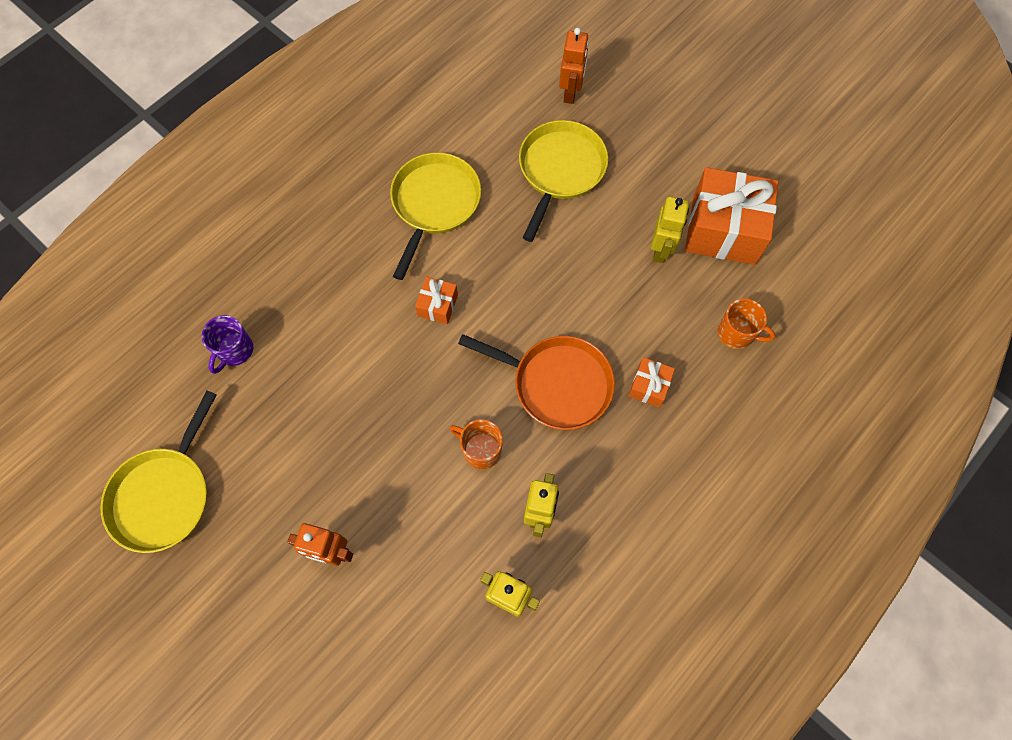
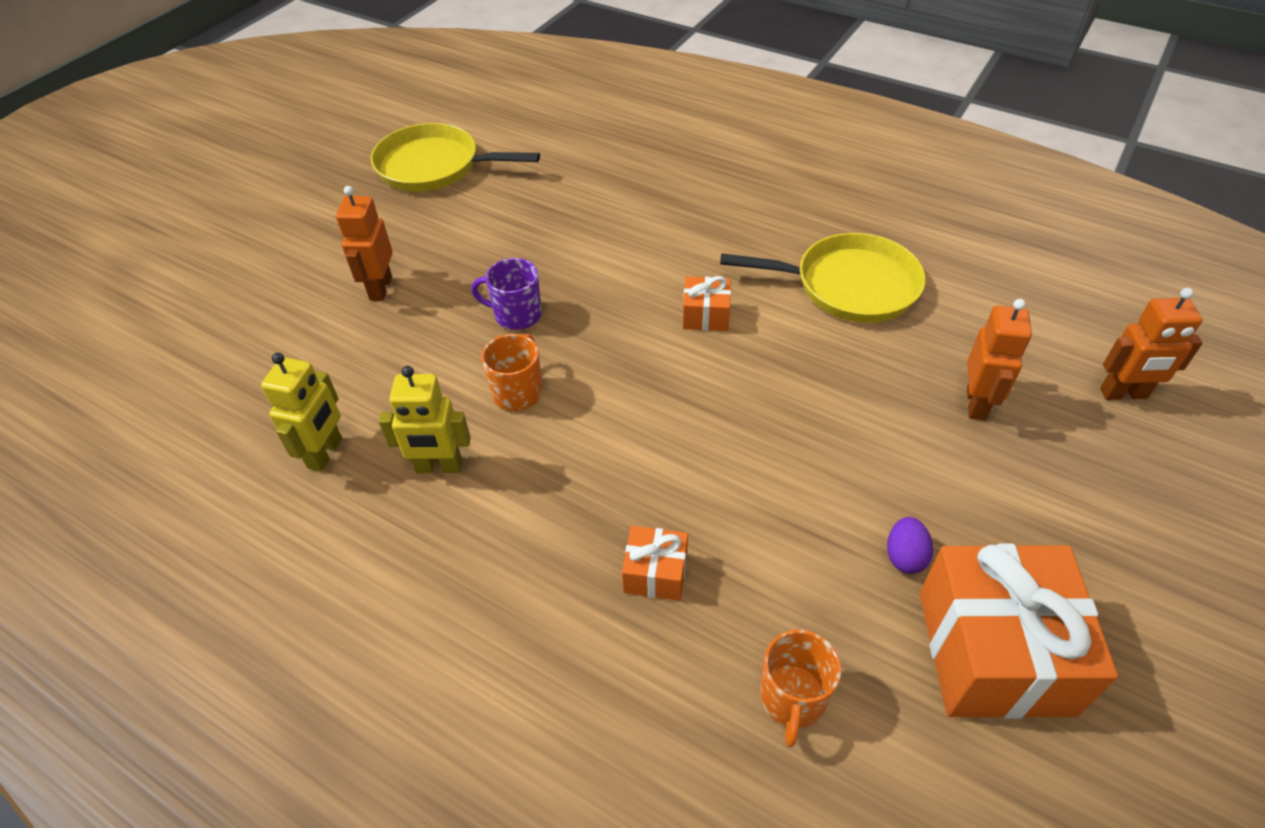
camera: 80 degrees right, 20 degrees down
(235, 351) = (596, 175): purple mug -> purple mug (516, 315)
(557, 383) = (630, 456): orange pan -> none
(560, 170) = (976, 404): yellow pan -> orange robot
(661, 250) = (904, 556): yellow robot -> purple egg

